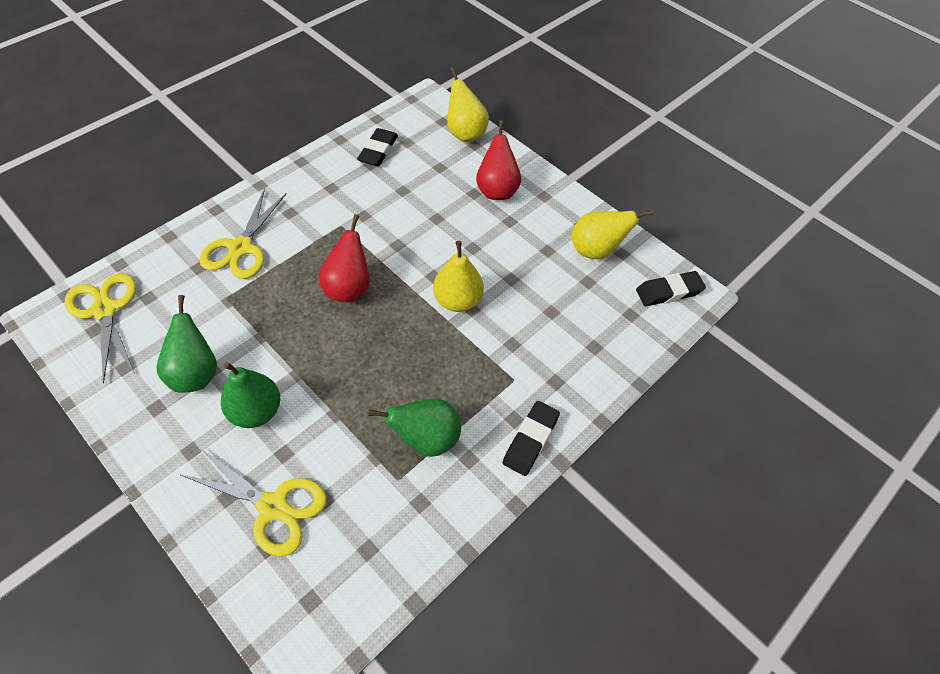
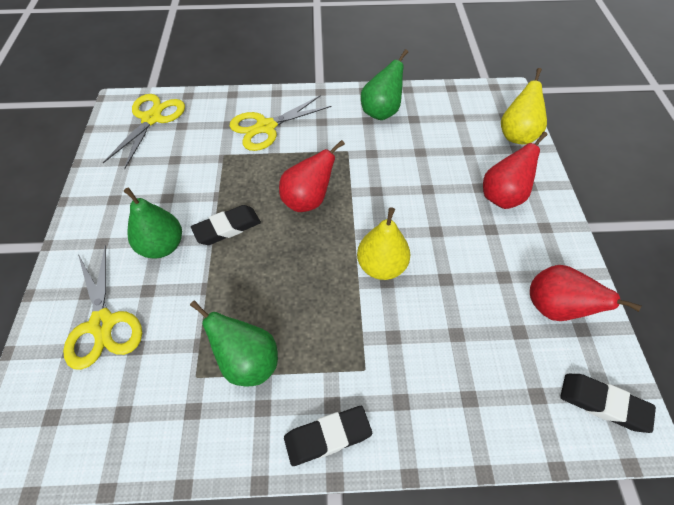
camera: 45 degrees right, 0 degrees up
(195, 373) = (156, 193): green pear -> green pear (381, 112)
(378, 151) = (429, 112): black eraser -> black eraser (227, 228)
(596, 250) = (555, 308): yellow pear -> red pear

